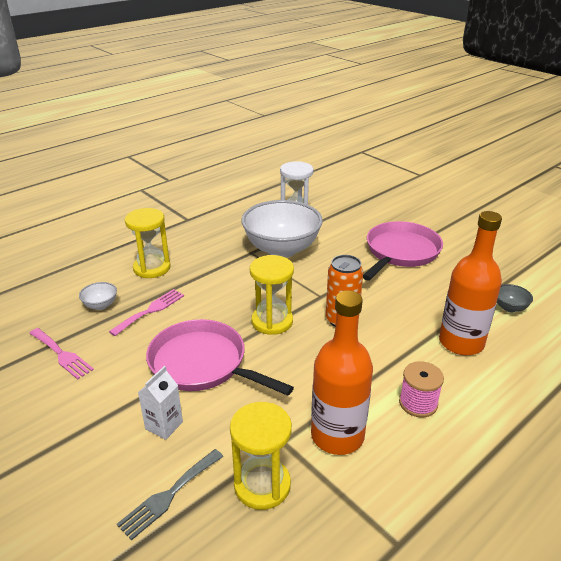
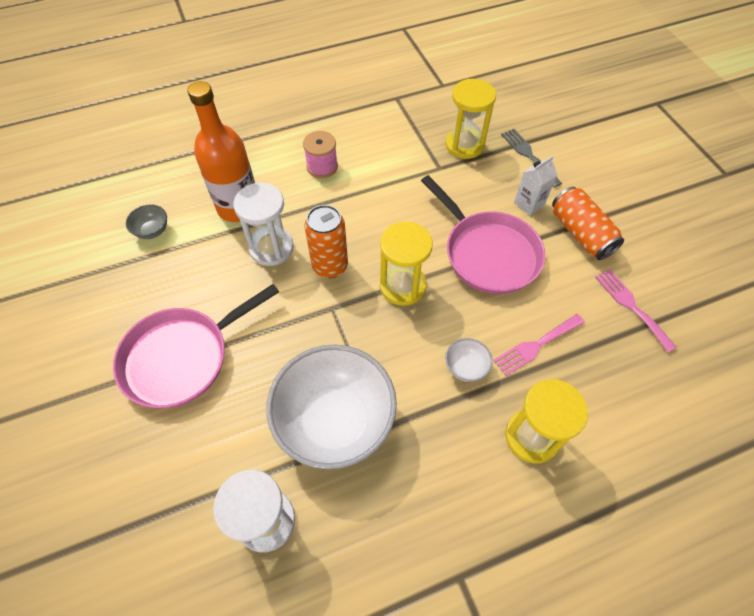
camera: 160 degrees left, 25 degrees up
(100, 305) = (598, 375): white bowl -> white bowl (466, 367)
(104, 407) = (580, 233): none -> orange can
(169, 495) = (528, 155): grey fork -> grey fork turned 90 degrees counterclockwise
(337, 435) = (398, 161): orange bottle -> none
(401, 320) = (271, 248): none -> white hourglass

